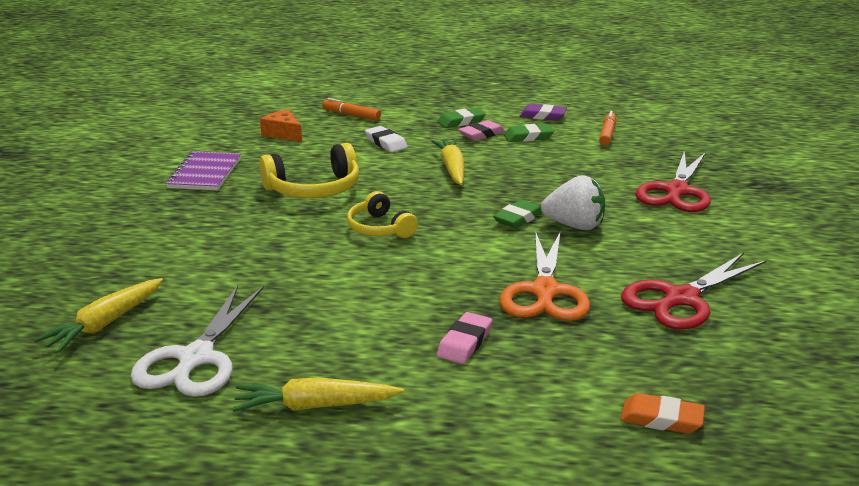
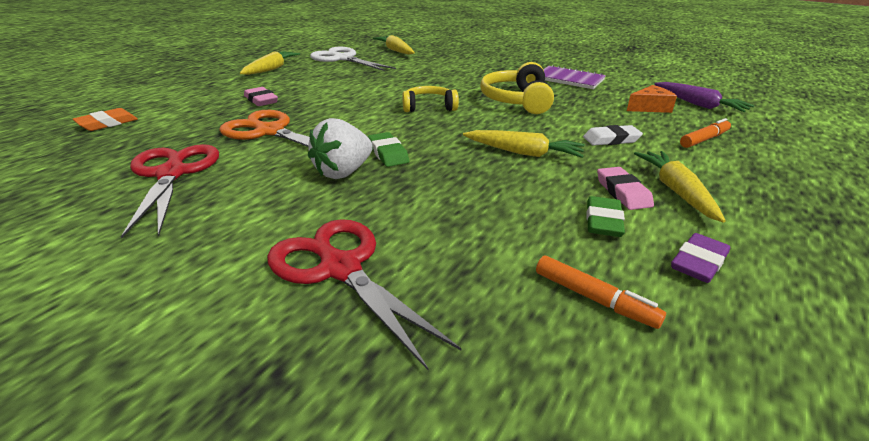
camera: 115 degrees right, 5 degrees up
(255, 117) = (698, 104): none -> purple carrot
(461, 121) = (676, 191): green eraser -> yellow carrot

